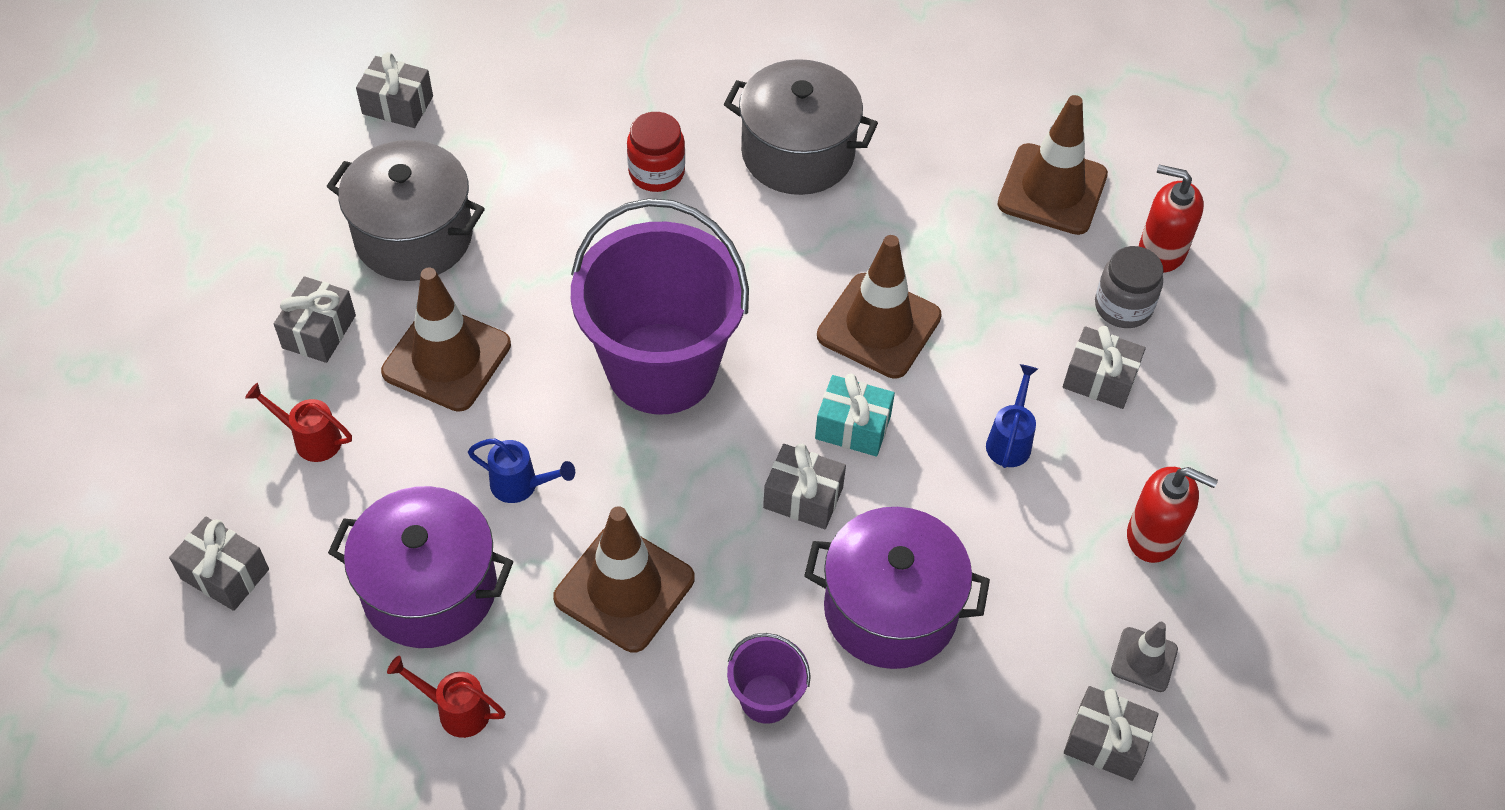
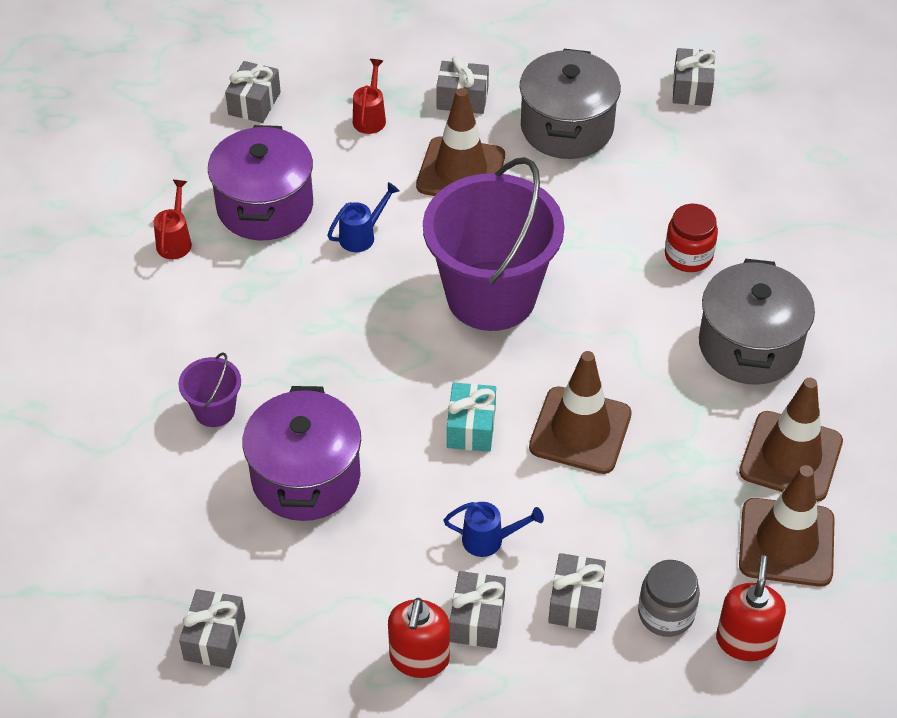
camera: 80 degrees right, 5 degrees down
(521, 485) = (362, 236): blue watering can -> blue watering can turned 135 degrees counterclockwise
(624, 588) = (289, 311): brown traffic cone -> brown traffic cone (791, 457)
(803, 497) = (395, 405): grey gift -> grey gift (477, 619)
(1144, 660) = (295, 660): grey traffic cone -> none

